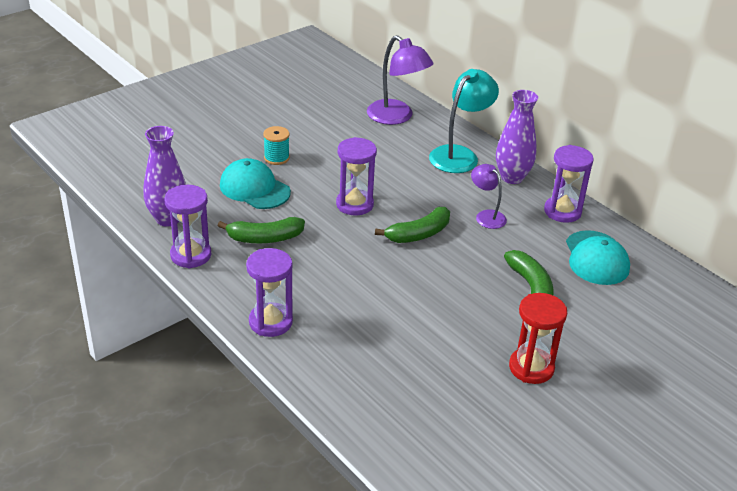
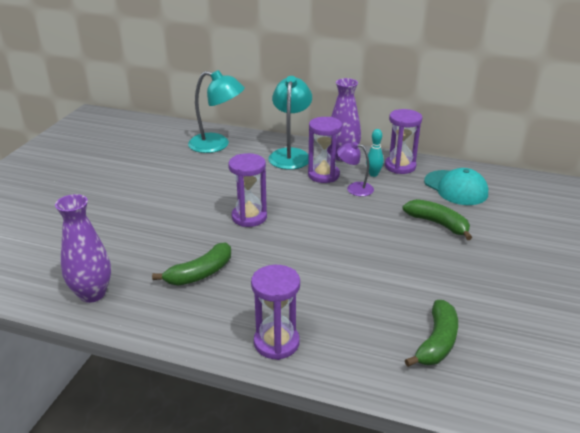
camera: 30 degrees left, 5 degrees down
(191, 255) = (145, 317): purple hourglass -> purple hourglass (323, 175)
(254, 189) = (152, 237): turquoise cap -> none
(276, 158) = (148, 206): turquoise spool -> none
(396, 117) = (217, 145): purple lamp -> turquoise lamp
(418, 234) = (321, 220): green banana -> green banana (437, 342)
(523, 209) = (373, 174): none -> turquoise bowling pin
(531, 368) = (506, 282): red hourglass -> none

